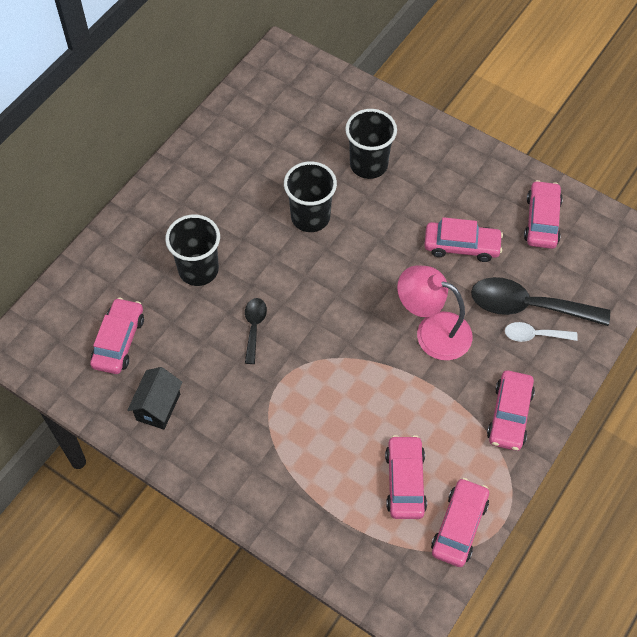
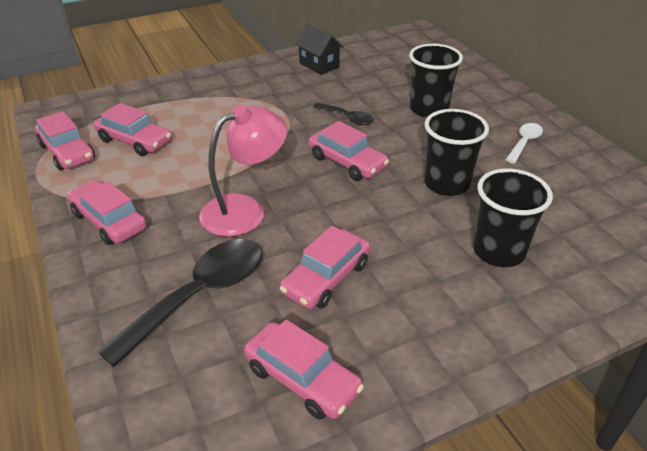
camera: 120 degrees right, 20 degrees down
(119, 341) = (388, 64): pink car -> pink car (347, 162)
(534, 335) = (162, 282): white spoon -> white spoon (524, 143)

